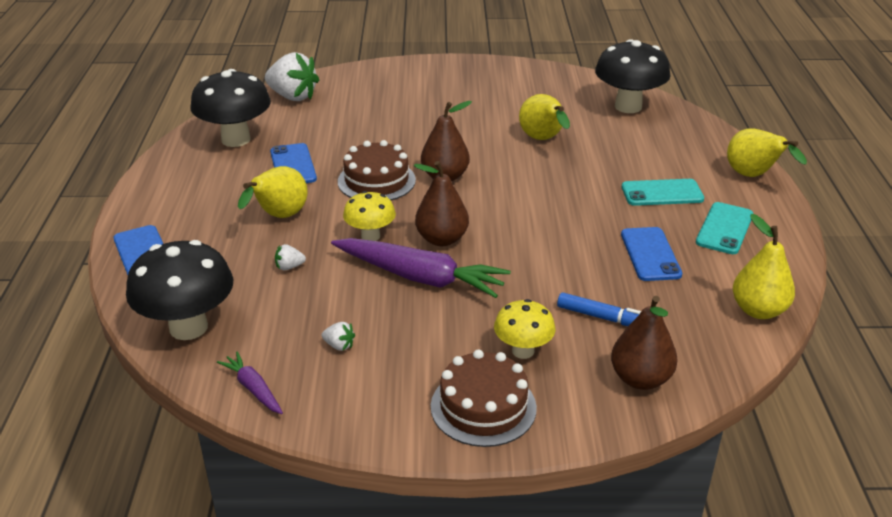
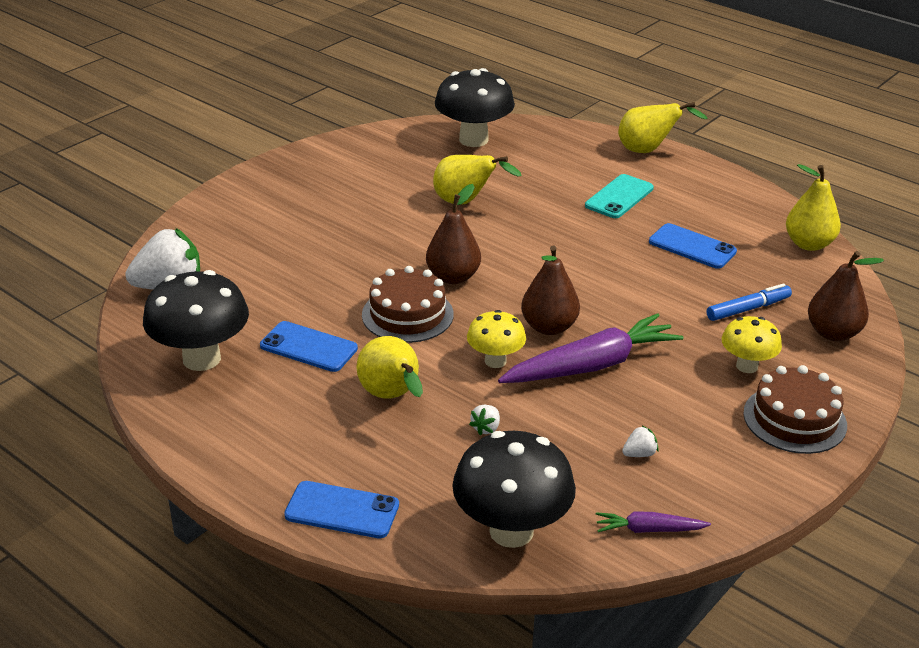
camera: 50 degrees left, 0 degrees up
(724, 228) = (698, 200): turquoise phone -> none

